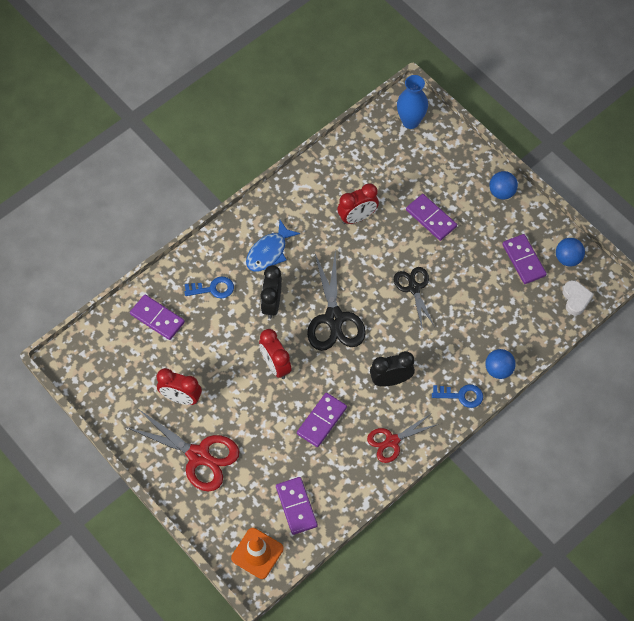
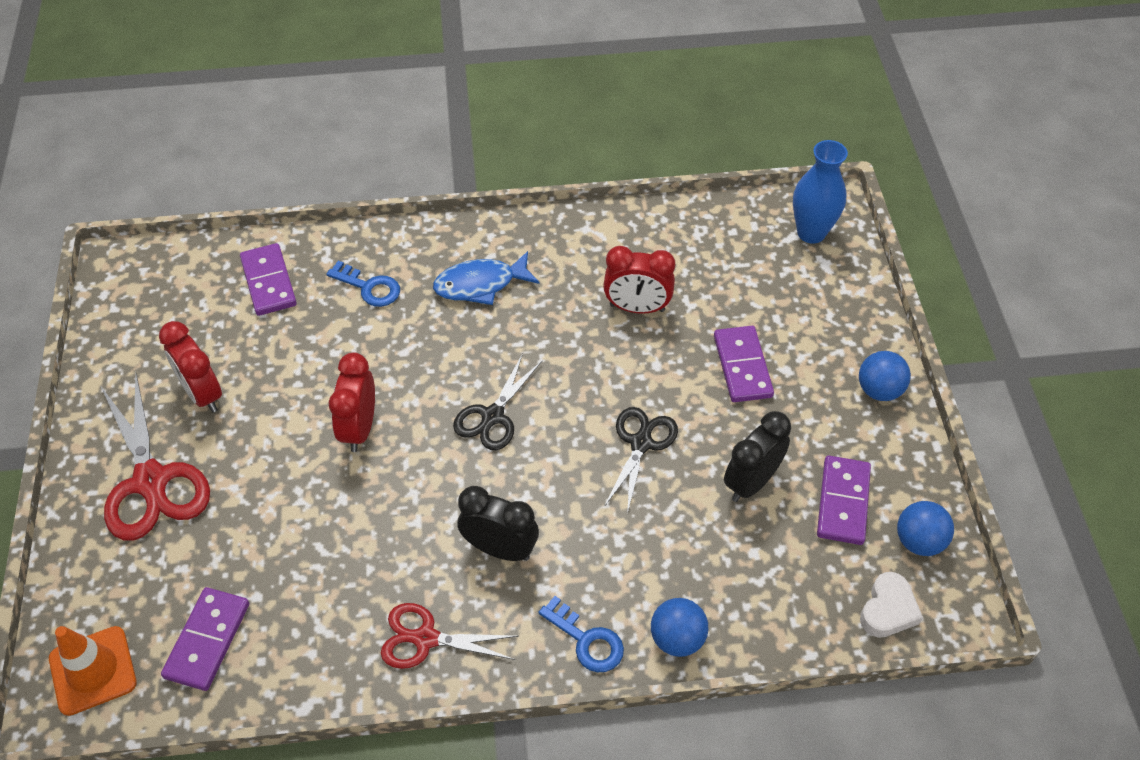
camera: 35 degrees right, 10 degrees down
(271, 304) = (426, 348): black clock -> black clock (751, 482)
(321, 420) = (352, 542): purple domino -> none
(334, 318) = (493, 416): black scissors -> black scissors, size x0.62

